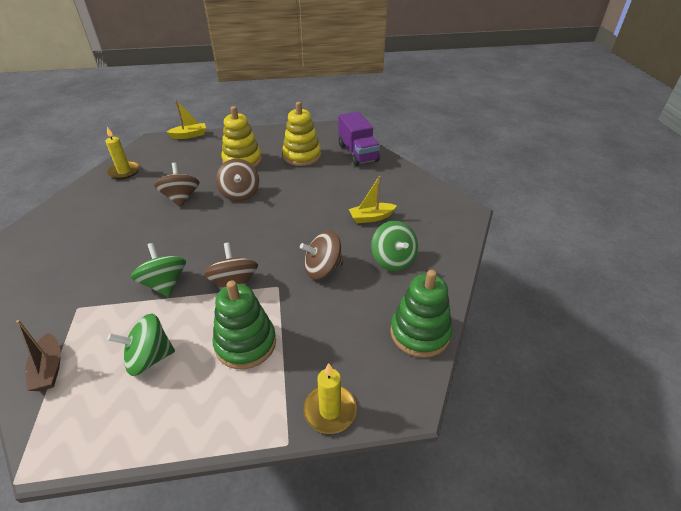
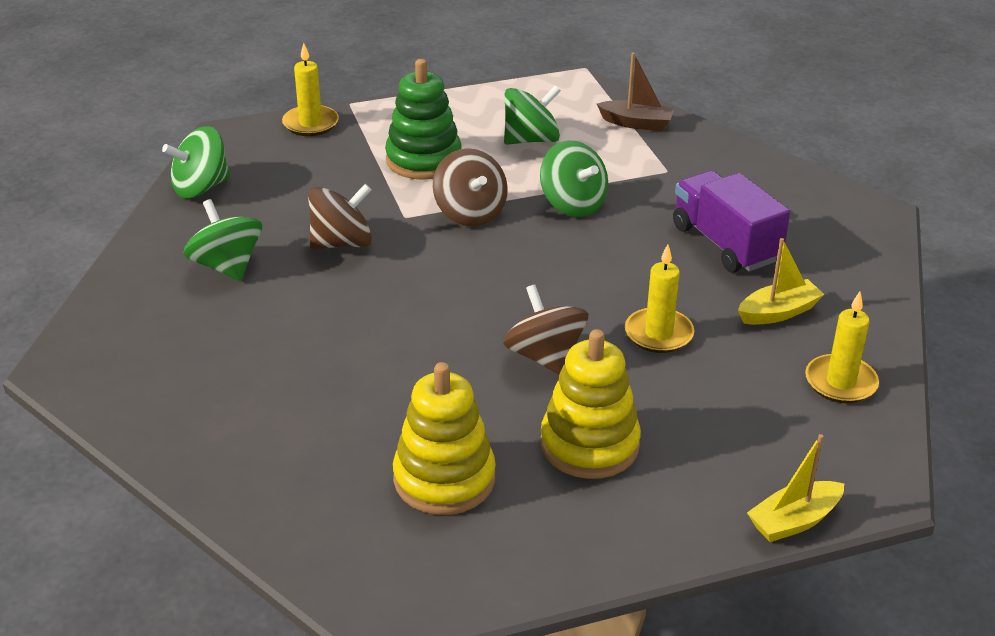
camera: 170 degrees right, 5 degrees down
(49, 369) = (636, 123): brown boat -> brown boat turned 135 degrees clockwise
(181, 198) = (658, 334): brown spinning top -> yellow candle
(358, 153) = (295, 507): purple truck -> purple truck (725, 244)
(371, 217) = (261, 333): yellow boat -> yellow boat (778, 312)
(420, 333) = (201, 187): green stacking toy -> green spinning top

